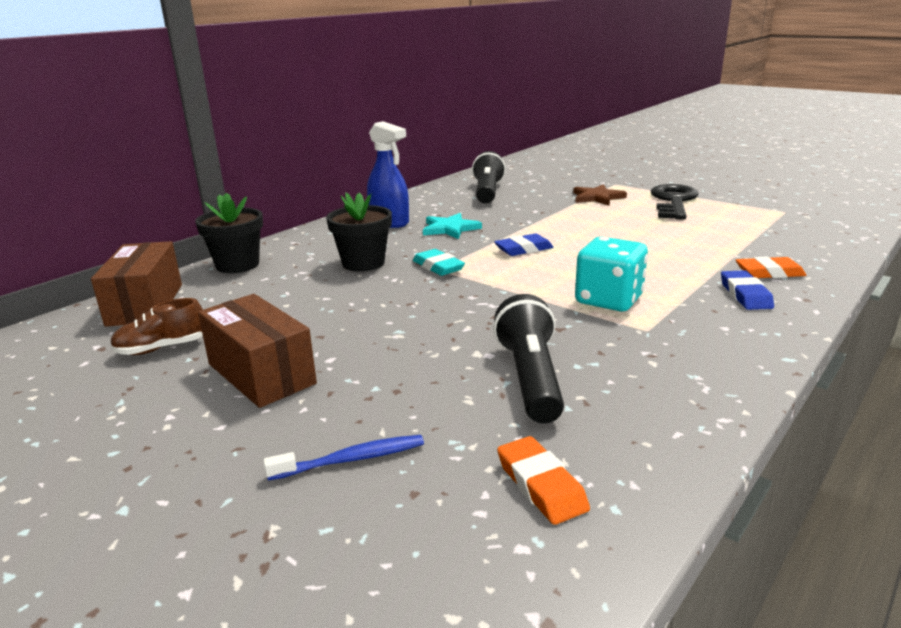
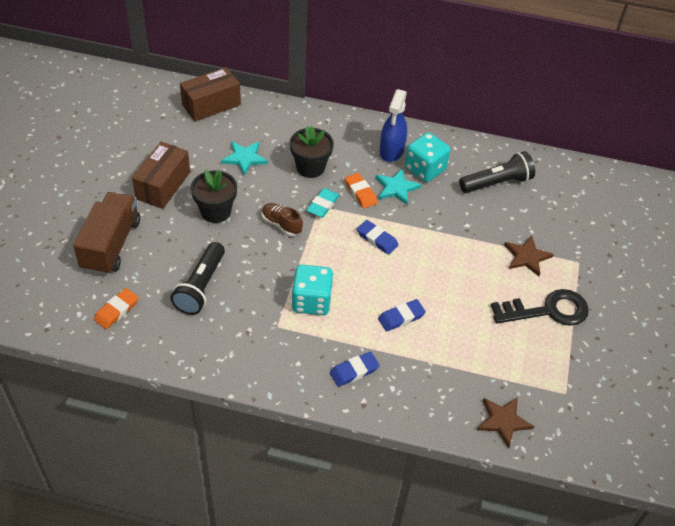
camera: 60 degrees right, 25 degrees up
(161, 348) = (170, 138): brown shoe -> brown shoe (281, 224)
(237, 265) = (278, 113): black flower pot -> black flower pot (216, 211)
(290, 299) = (244, 158): none -> turquoise star
(350, 459) = (111, 245): blue toothbrush -> brown truck
(436, 213) = (425, 169): none -> turquoise dice
(531, 378) = (200, 286): black flashlight -> black flashlight turned 135 degrees clockwise
(659, 257) = (401, 317): none -> blue eraser
(769, 273) = (402, 383): orange eraser -> orange eraser (360, 193)
(826, 238) = (503, 421): none -> brown star

